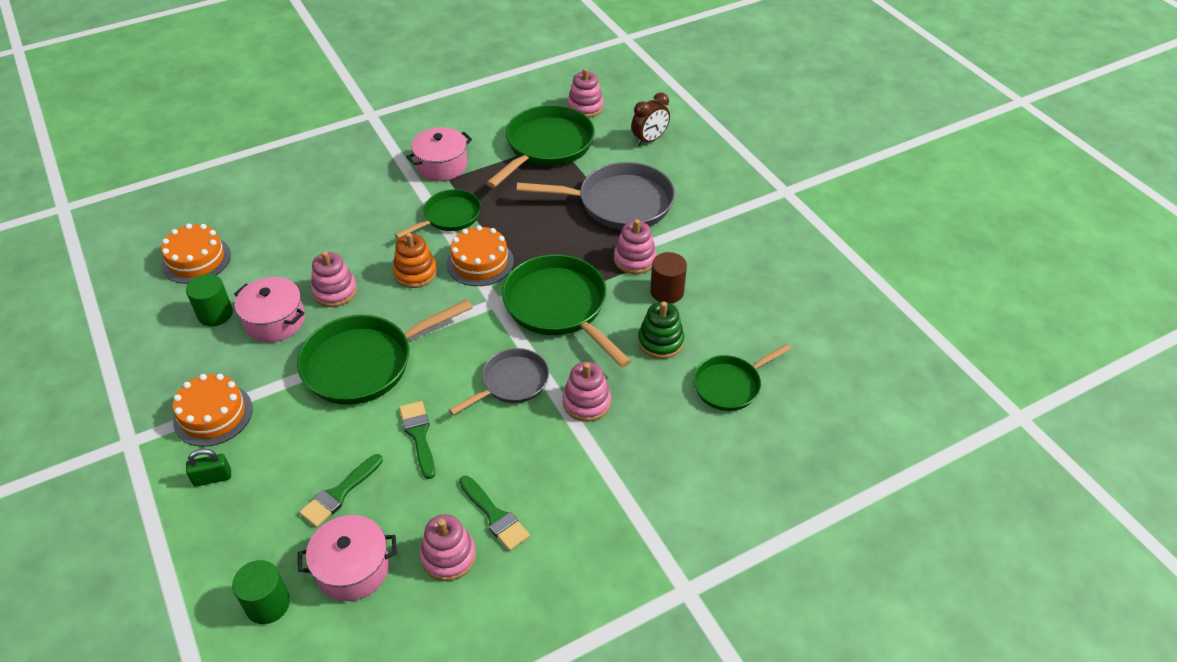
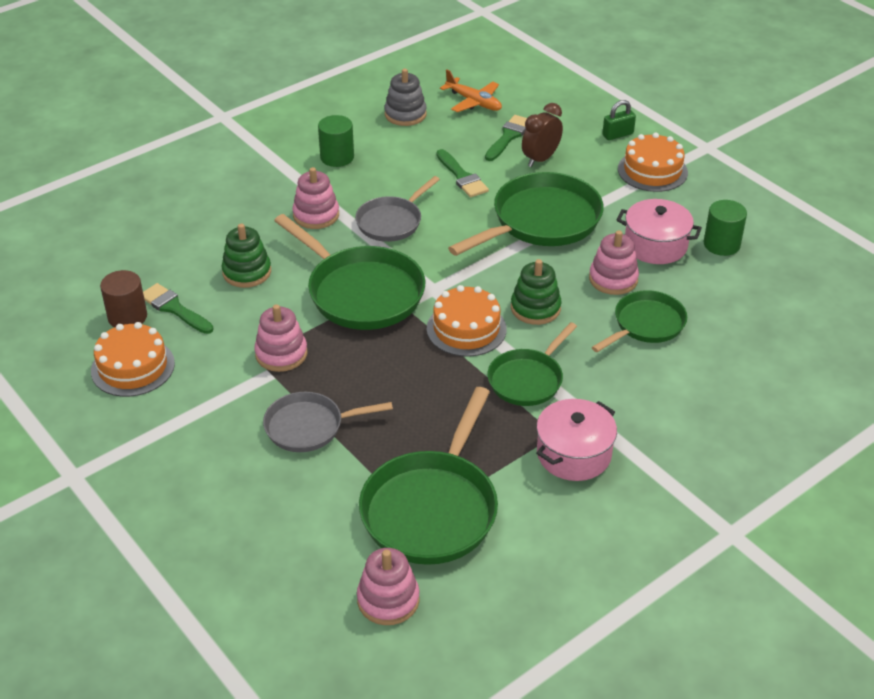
camera: 170 degrees right, 5 degrees down
(196, 260) = (792, 293): orange cake -> orange cake (133, 367)
(268, 604) = (524, 81): green cylinder -> green cylinder (337, 157)
(353, 568) = (474, 102): pink pot -> orange plane
(415, 273) = (535, 308): orange stacking toy -> green stacking toy
(448, 556) = (405, 114): pink stacking toy -> grey stacking toy
(495, 516) = (377, 137): green brush -> green brush (174, 308)
(619, 203) = (309, 427): grey pan -> grey pan, size x0.60
(649, 140) = (273, 543): brown clock -> brown clock (540, 159)
(667, 292) = (241, 322): brown cylinder -> brown cylinder (127, 317)
(730, 385) = (176, 243): green pan -> green pan (645, 325)

